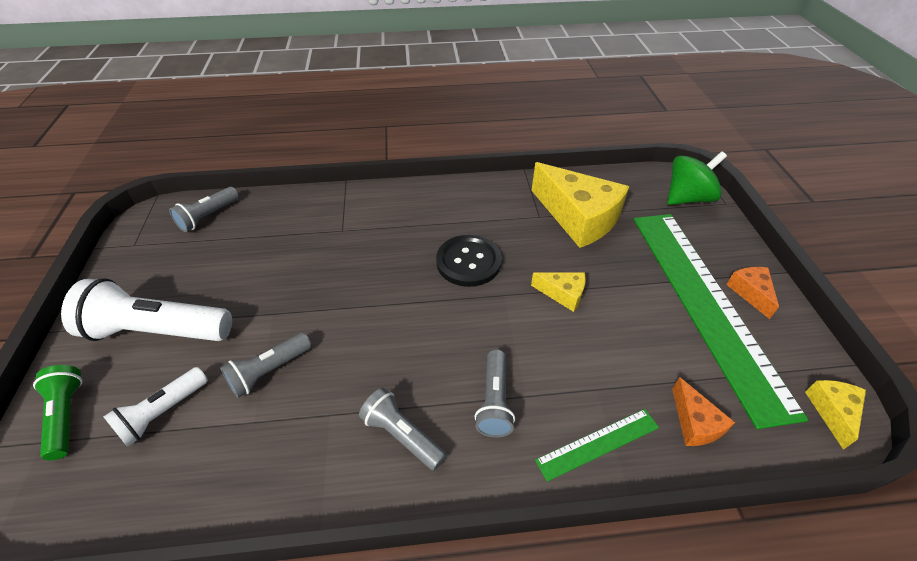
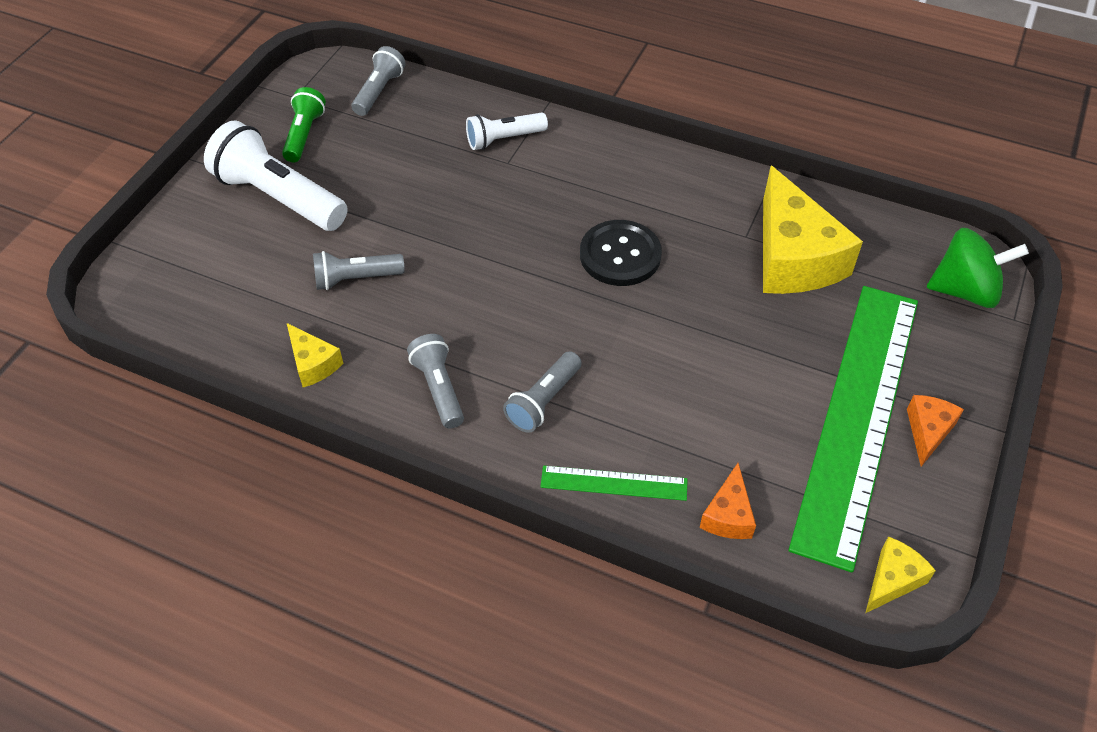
camera: 30 degrees right, 5 degrees up
(67, 415) = (178, 242): green flashlight -> green flashlight (304, 134)
(162, 413) = (251, 275): white flashlight -> white flashlight (503, 139)
(208, 216) = (379, 91): grey flashlight -> grey flashlight turned 135 degrees clockwise
(563, 294) = (698, 334): yellow cheese -> yellow cheese (313, 363)

